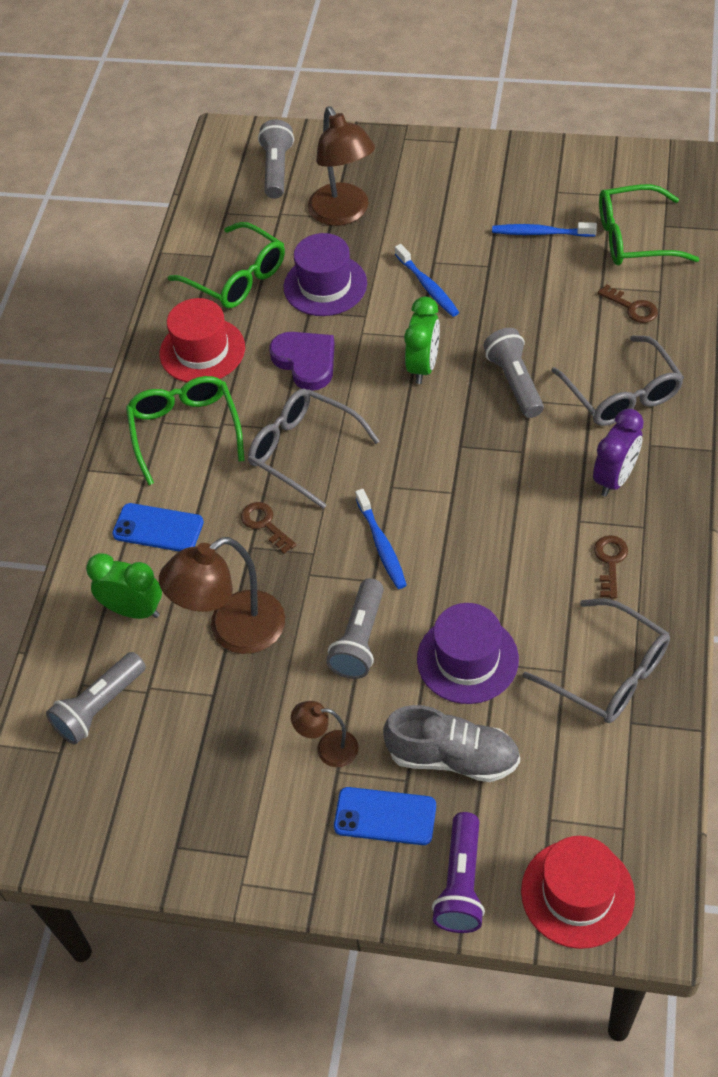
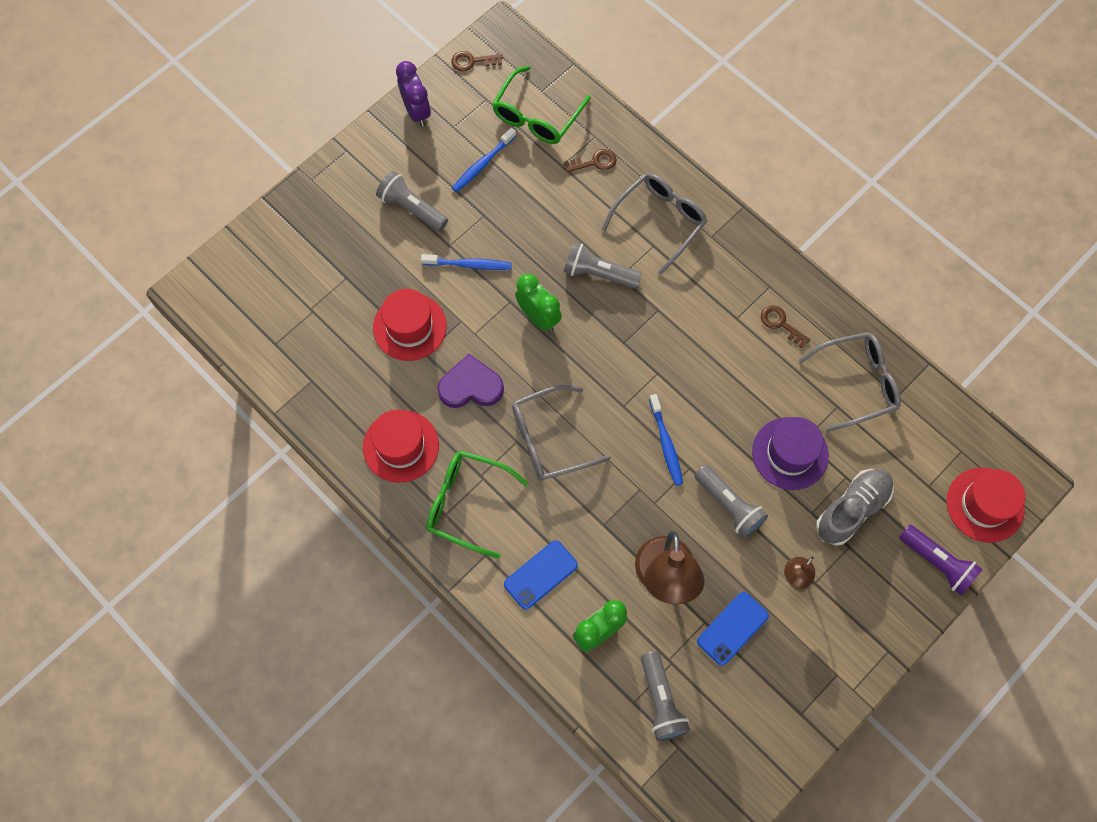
camera: 60 degrees left, 15 degrees up
(237, 277) = (349, 378): green glasses -> none
(265, 524) = (592, 504): brown key -> brown key (472, 61)
(277, 169) = (262, 281): grey flashlight -> grey flashlight (412, 208)
(325, 285) = (409, 327): purple hat -> red hat
(344, 213) = (350, 268): brown lamp -> none
(381, 545) = (666, 443): blue toothbrush -> blue toothbrush turned 60 degrees clockwise
(385, 816) = (865, 576): blue phone -> blue phone (732, 628)
(614, 478) = (721, 275): purple clock -> purple clock (416, 111)
(622, 394) = (660, 221): grey glasses -> grey glasses turned 60 degrees counterclockwise

